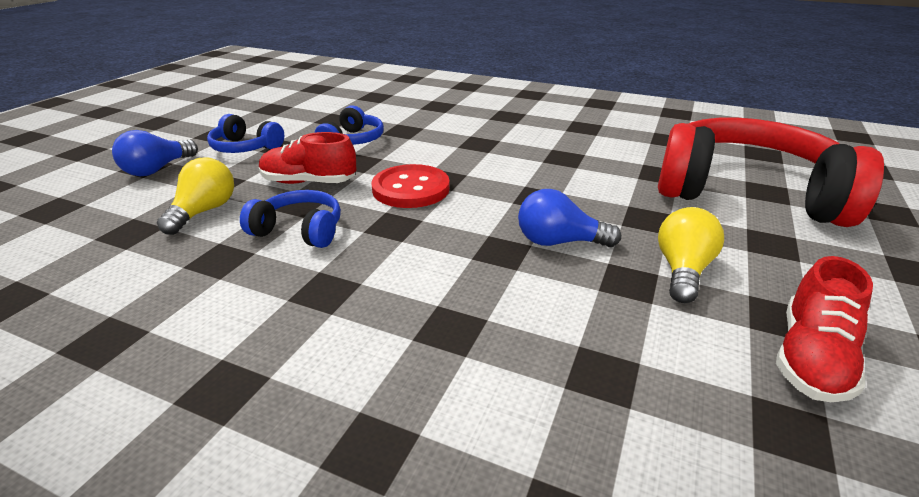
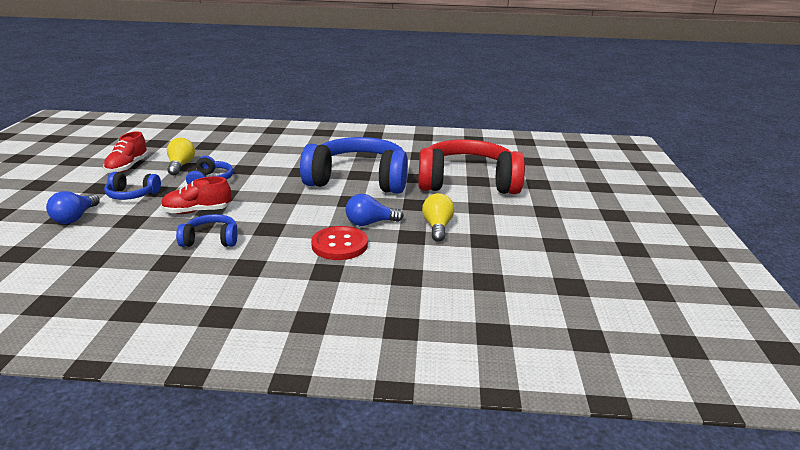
camera: 20 degrees left, 5 degrees down
(204, 211) = (136, 239): yellow light bulb -> yellow light bulb (181, 166)
(411, 189) = (269, 206): red button -> red button (339, 245)
(560, 166) = (358, 180): none -> blue headphones
(811, 358) = (497, 254): red shoe -> red shoe (128, 167)

